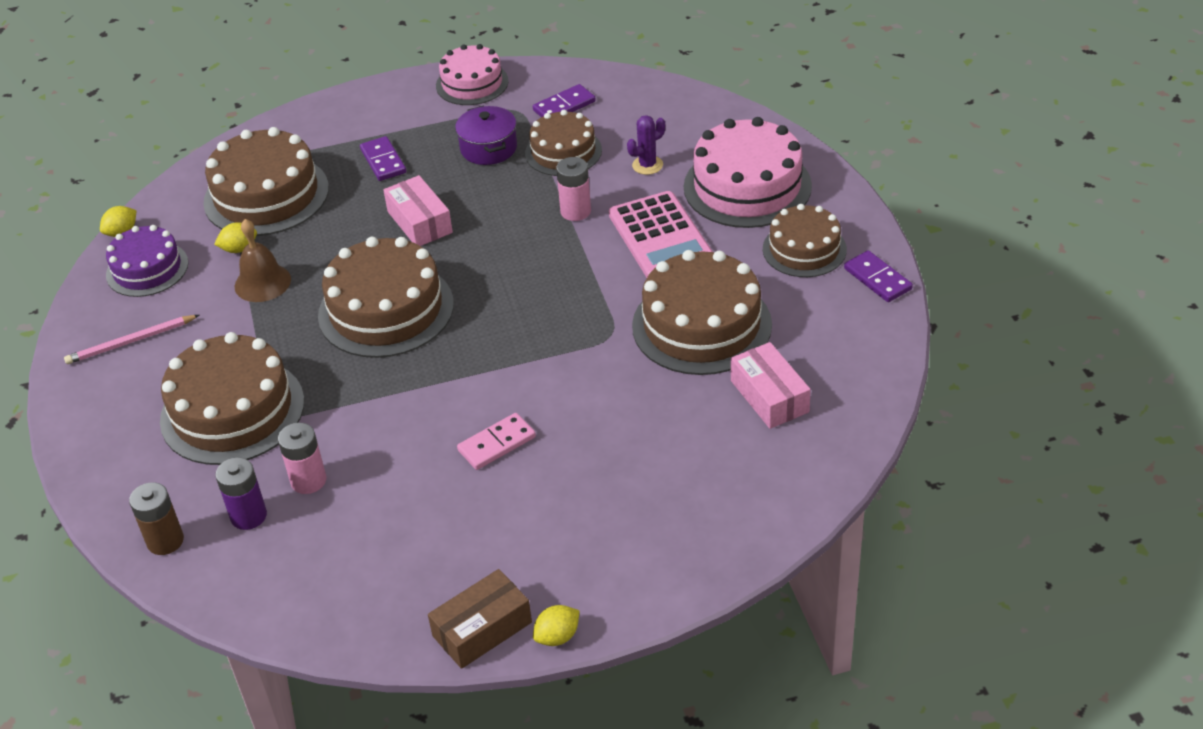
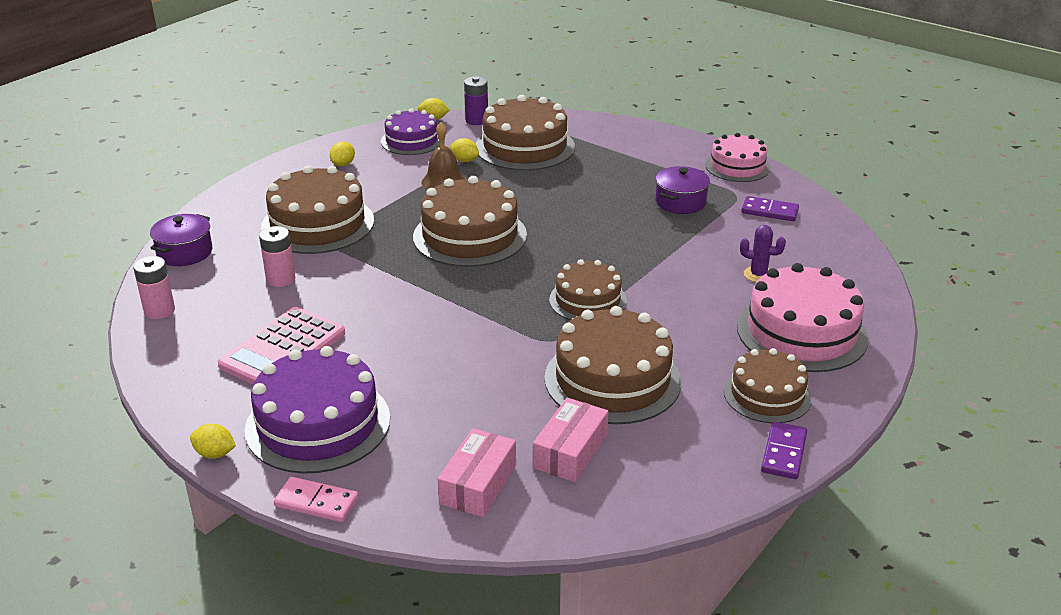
camera: 50 degrees right, 10 degrees down
(130, 342) = (343, 164): pink pencil -> yellow lemon
(165, 541) = (185, 252): brown battery -> purple pot
(248, 516) = (230, 272): purple battery -> purple battery (476, 120)
(383, 161) = (611, 170): purple domino -> none
(419, 222) = (570, 210): pink box -> pink box (478, 484)
(482, 629) = (197, 414): brown box -> none
(497, 444) = (385, 339): pink domino -> pink domino (316, 502)
(563, 152) = (720, 233): brown cake -> brown cake (588, 300)
(575, 211) = (664, 266): pink battery -> pink battery (159, 311)
(581, 544) = (318, 424): none -> purple cake
(660, 237) = (686, 316): pink calculator -> pink calculator (283, 349)

